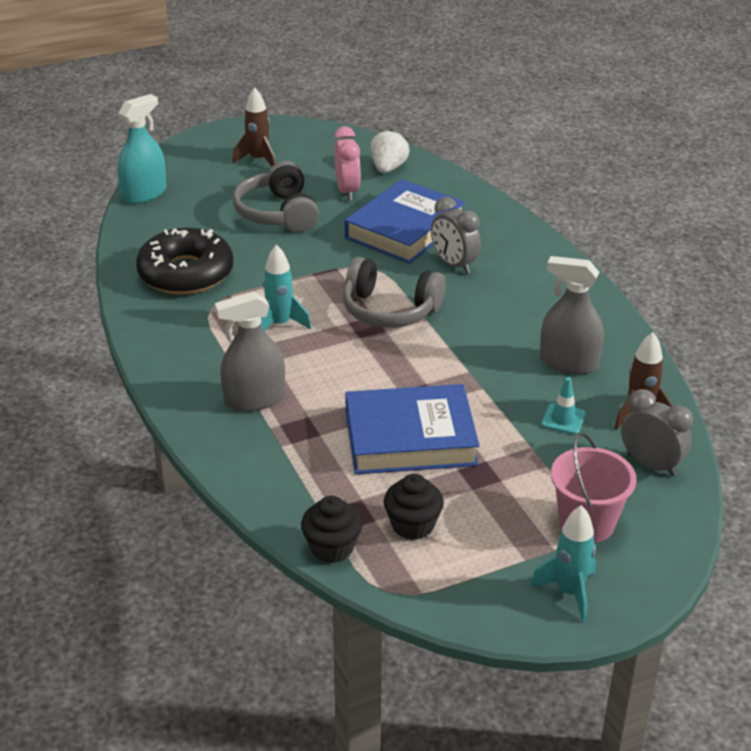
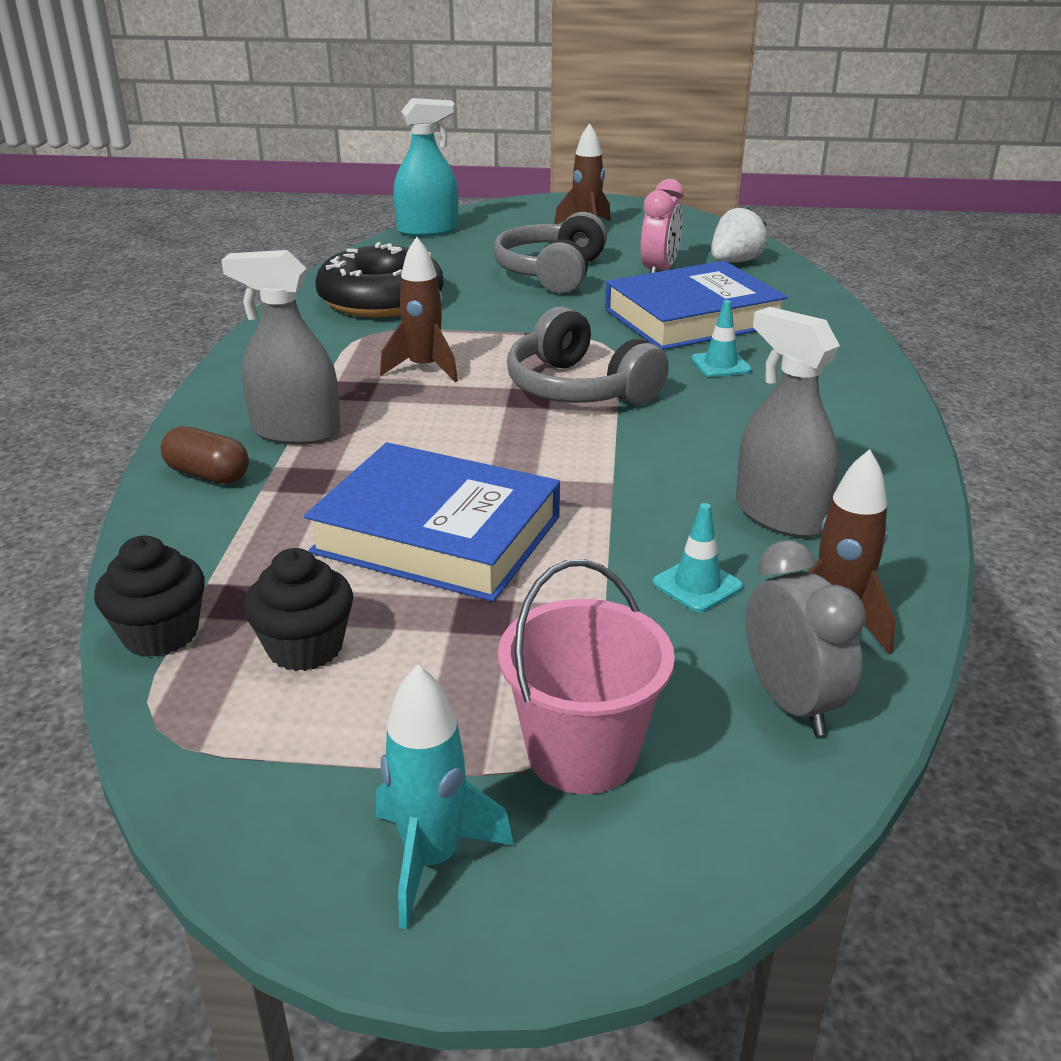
camera: 30 degrees right, 5 degrees down
(237, 447) = (208, 475): none -> brown capsule
(280, 325) = (424, 369): turquoise rocket -> brown rocket
(454, 264) = (720, 365): grey clock -> turquoise traffic cone

